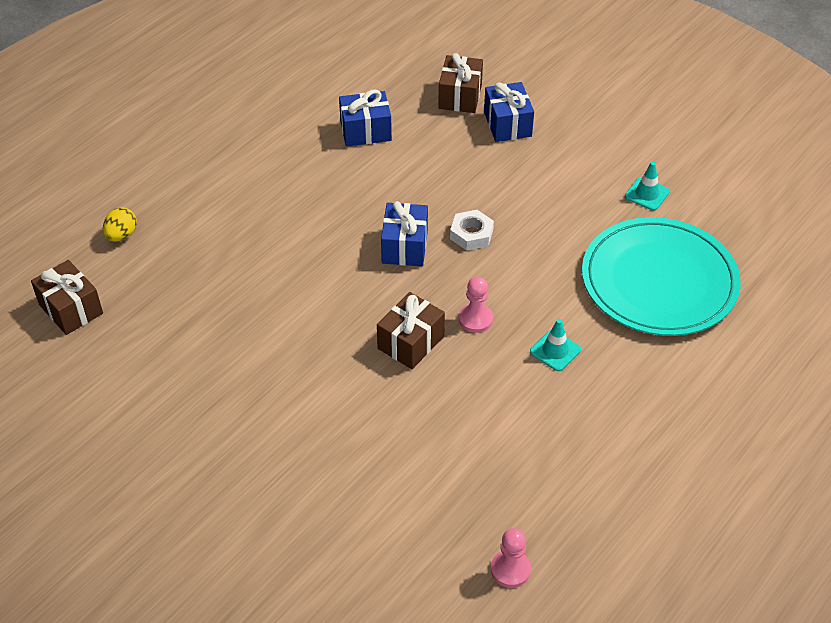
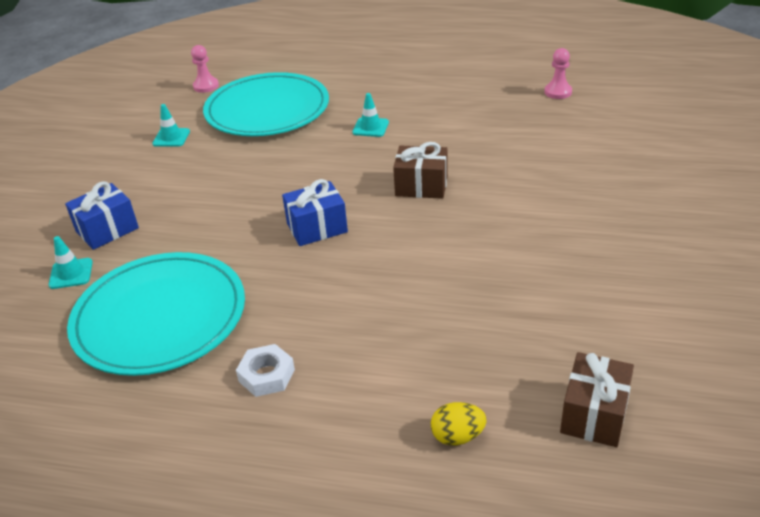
camera: 115 degrees left, 10 degrees down
(365, 131) = (160, 317): blue gift -> turquoise plate
(460, 96) = (71, 274): brown gift -> turquoise traffic cone
(471, 234) = (275, 199): white nut -> white nut (266, 375)
(475, 319) = (370, 166): pink pawn -> pink pawn (206, 86)

